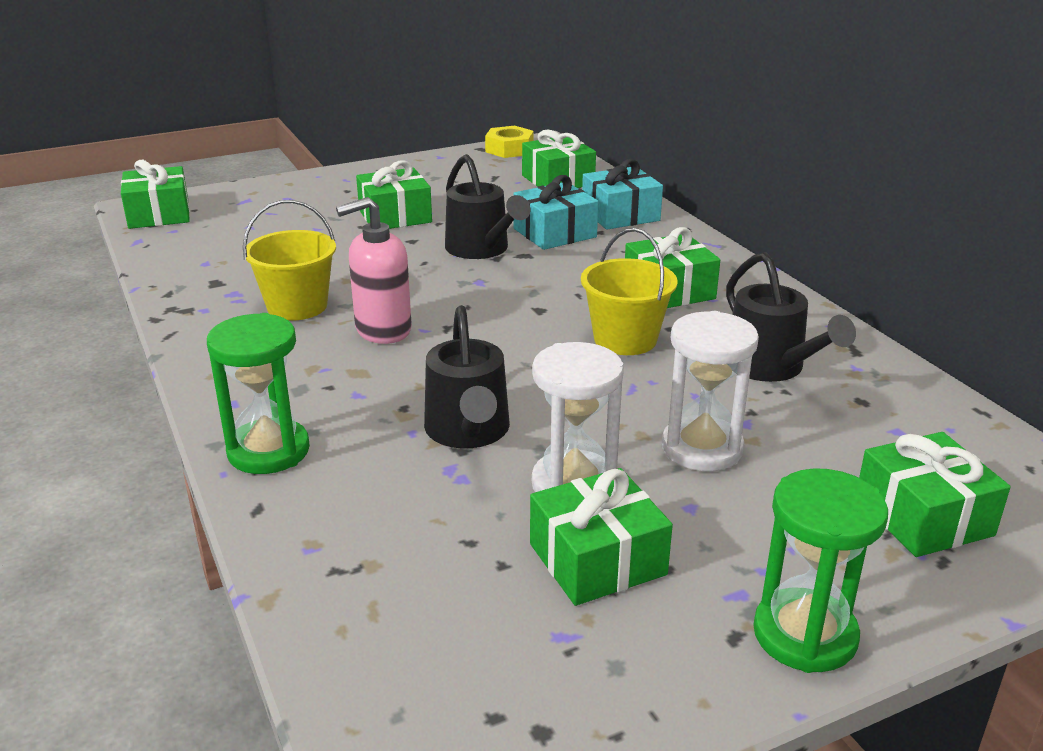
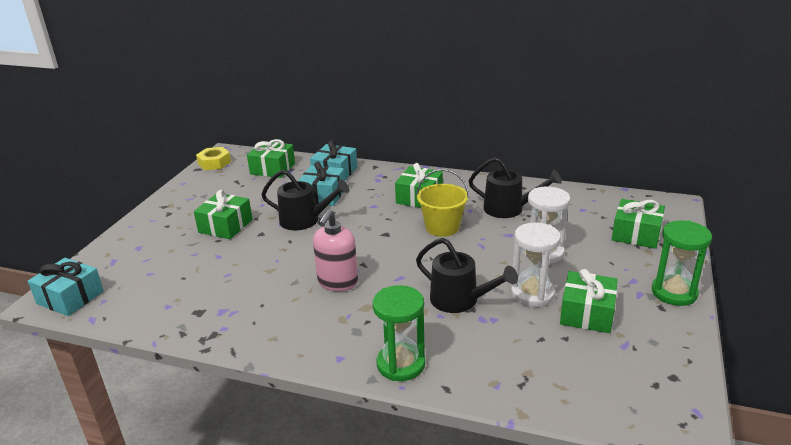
camera: 45 degrees left, 0 degrees up
(159, 214) = (70, 297): green gift -> turquoise gift
(297, 306) = (272, 297): yellow bucket -> none

